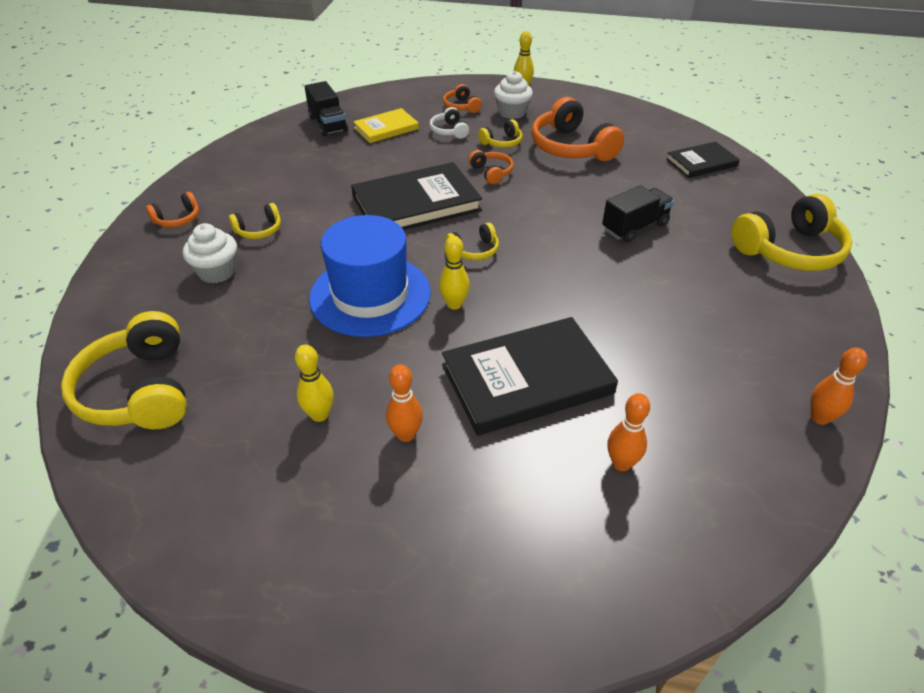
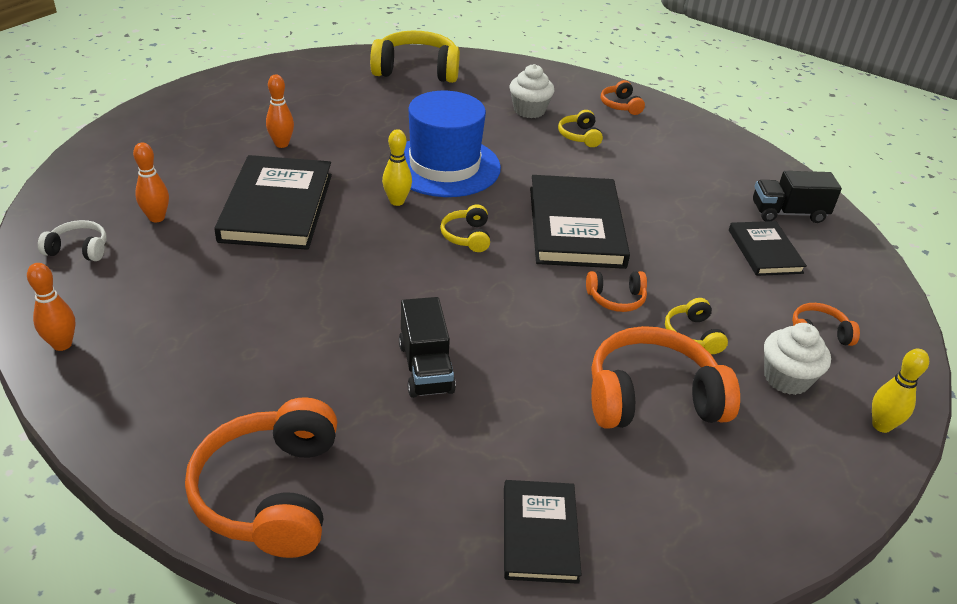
camera: 110 degrees right, 5 degrees down
(319, 415) = (333, 120): yellow bowling pin -> none
(386, 128) = (765, 251): yellow book -> black book
(449, 131) = (742, 299): white headphones -> white headphones (78, 249)
(789, 250) = (271, 493): yellow headphones -> orange headphones

